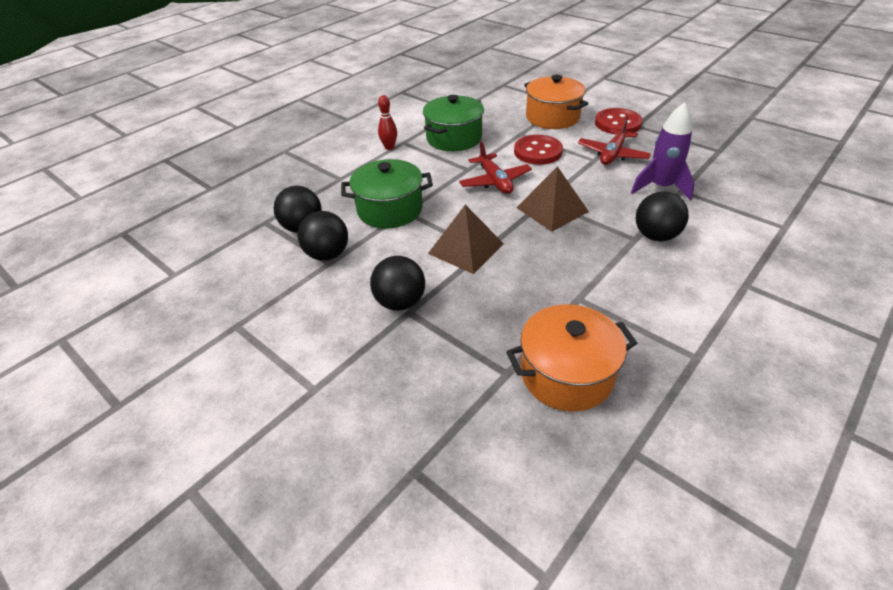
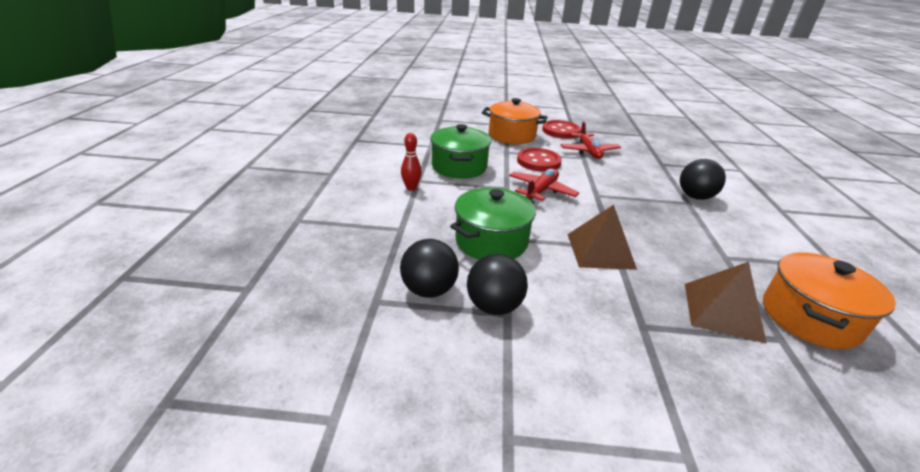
camera: 40 degrees left, 10 degrees down
(400, 302) = (623, 321): black ball -> none
(495, 181) = (541, 191): red plane -> red plane turned 90 degrees counterclockwise
(552, 209) = (611, 199): brown pyramid -> brown pyramid (722, 311)
(660, 187) = (648, 165): purple rocket -> none

